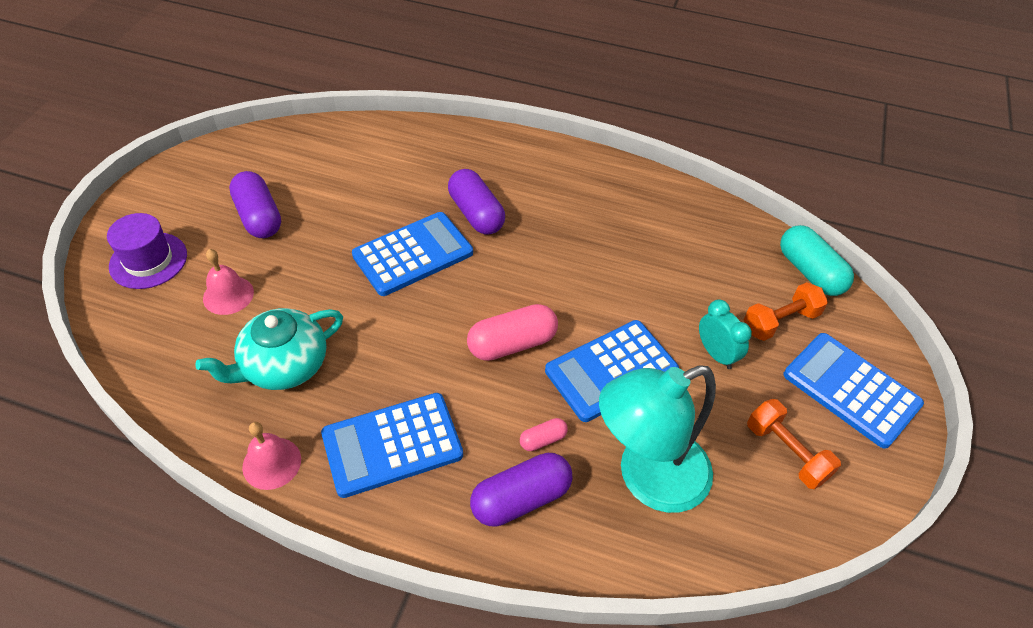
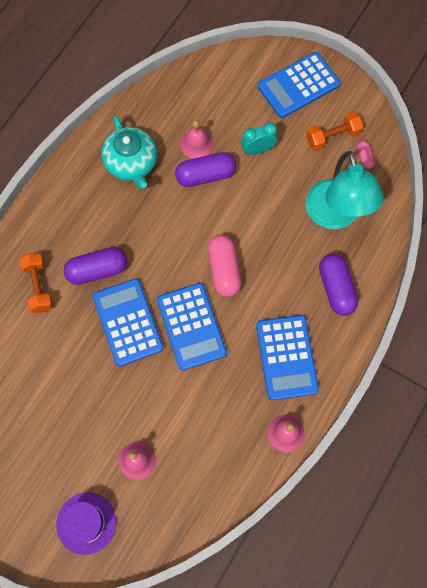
camera: 75 degrees left, 20 degrees up
(259, 217) = (59, 435): purple capsule -> purple capsule (205, 175)
(284, 366) = (211, 422): turquoise teapot -> turquoise teapot (131, 163)
(543, 440) = (299, 267): pink capsule -> pink capsule (364, 157)
(611, 371) = (258, 215): blue calculator -> blue calculator (191, 326)
(691, 281) = (196, 144): none -> pink bell
(780, 322) = (241, 104): orange dumbbell -> orange dumbbell (38, 286)
(810, 272) = (205, 70): turquoise capsule -> none

